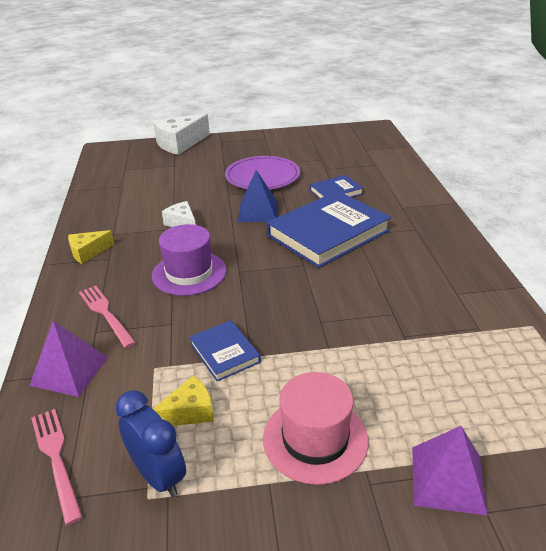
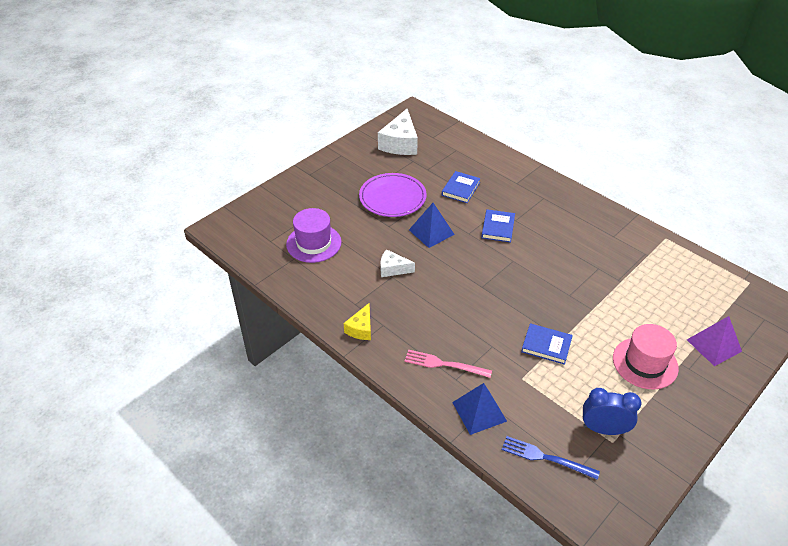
camera: 40 degrees left, 10 degrees up
(56, 458) = (545, 457): pink fork -> blue fork
(69, 371) = (479, 411): purple pyramid -> blue pyramid
(180, 144) = (278, 192): white cheese -> white cheese (400, 143)
(189, 273) = (453, 305): purple hat -> purple hat (314, 243)
(189, 412) = (574, 389): yellow cheese -> none
(328, 233) = (498, 227): blue book -> blue book, size x0.49

